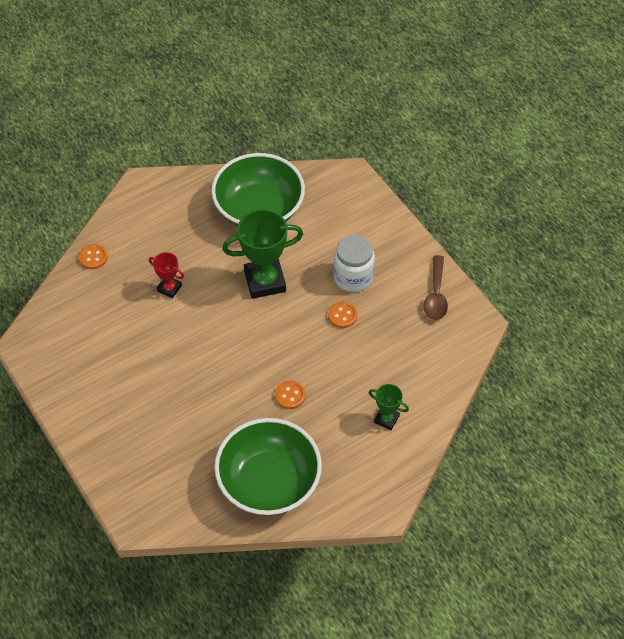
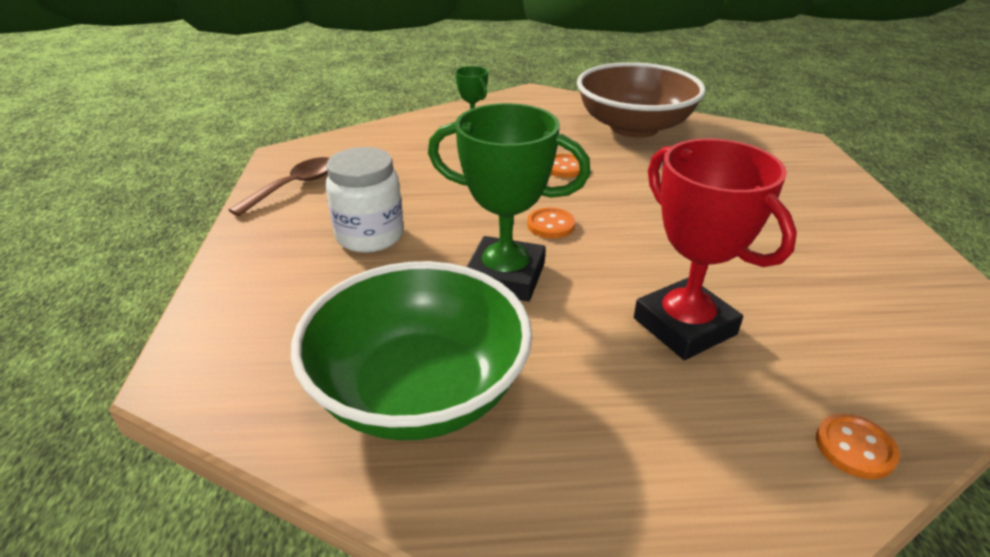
camera: 150 degrees left, 20 degrees down
(169, 288) = (684, 326): red trophy -> red trophy, size x1.95
(269, 482) = (634, 127): green bowl -> brown bowl
(342, 315) = (430, 206): orange button -> orange button (550, 225)

